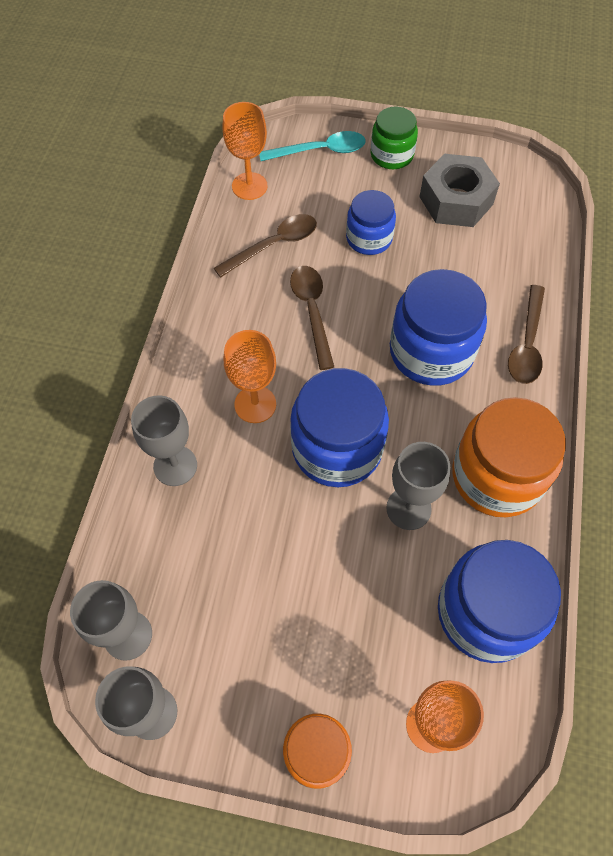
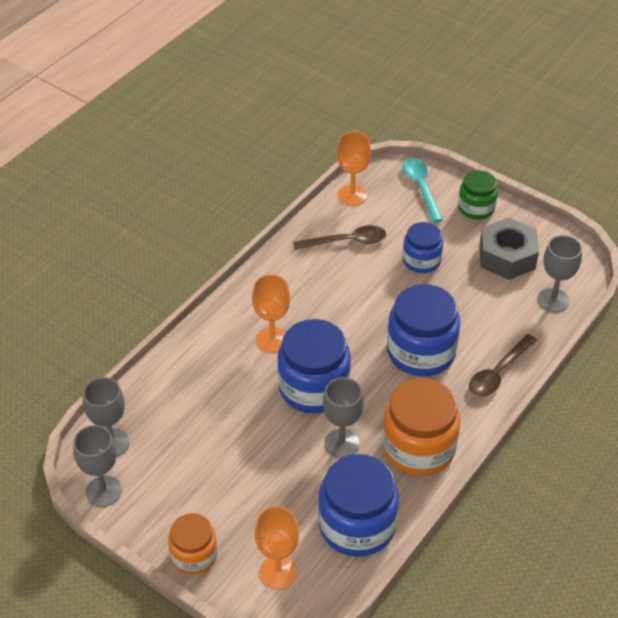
camera: 25 degrees right, 15 degrees down
(175, 466) = (196, 357): grey goblet -> grey goblet (553, 300)
(312, 312) = (348, 295): brown spoon -> none
(320, 151) = (421, 187): turquoise spoon -> turquoise spoon turned 120 degrees counterclockwise

